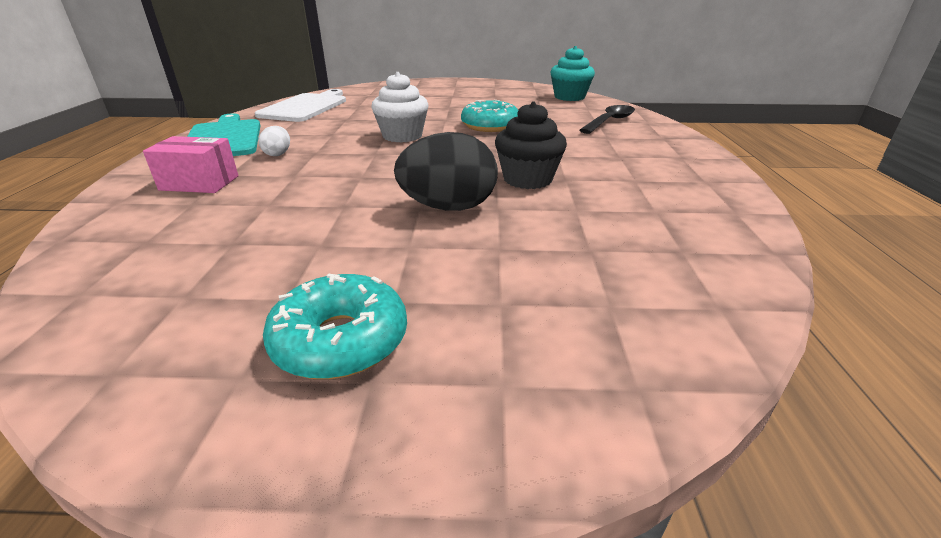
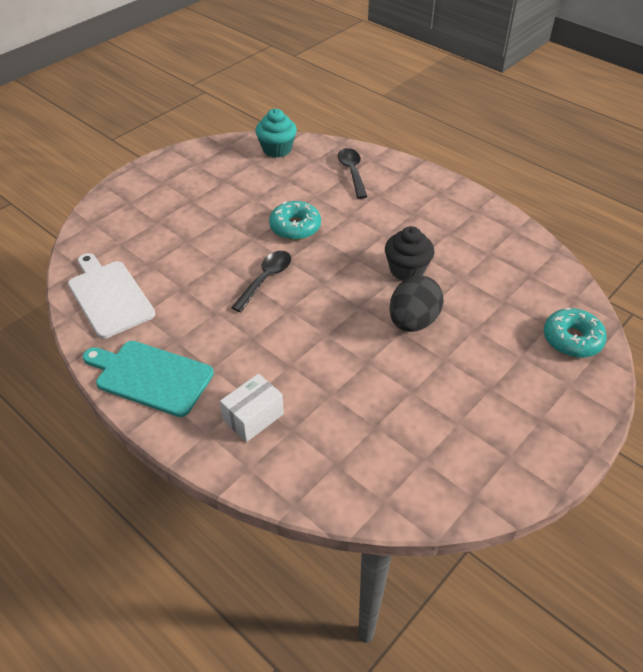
camera: 50 degrees left, 15 degrees up
(199, 183) = (253, 417): pink box -> white box
(278, 154) = (232, 358): white egg -> none
(340, 340) = (507, 417): turquoise donut -> turquoise donut (572, 339)
(402, 136) = (266, 279): white cupcake -> black spoon

